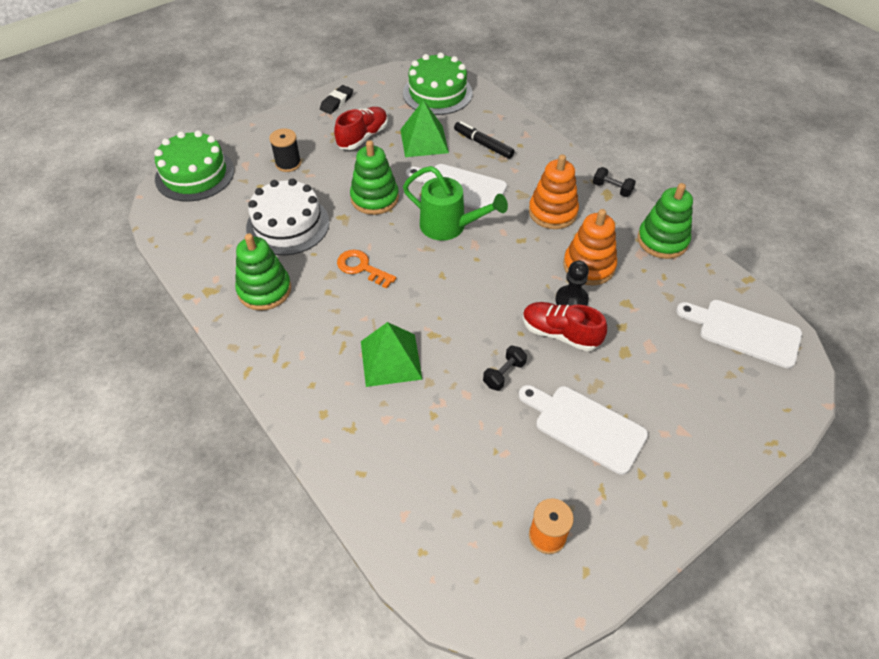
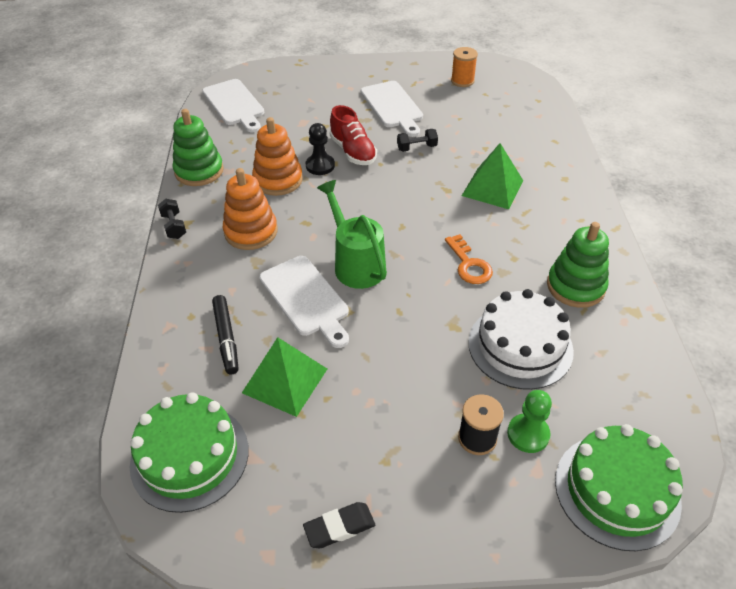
camera: 145 degrees left, 5 degrees down
(258, 178) = (528, 434): none -> green pawn
(363, 137) = (352, 430): red shoe -> none
(374, 198) = (404, 331): green stacking toy -> none

